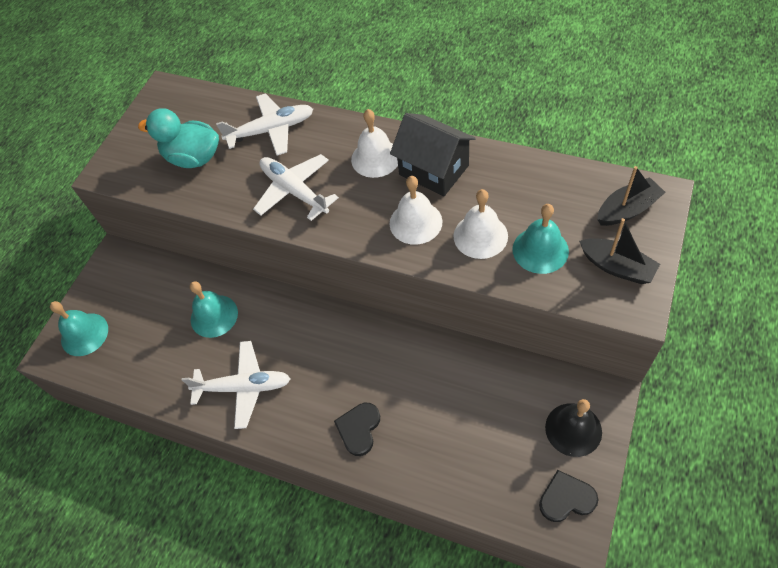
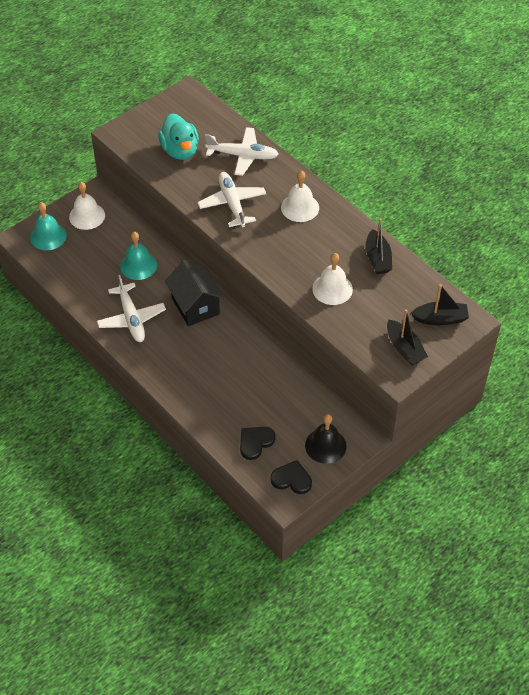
camera: 20 degrees right, 5 degrees down
(193, 158) = (180, 150): turquoise duck -> turquoise duck turned 150 degrees counterclockwise
(243, 387) = (131, 318): white plane -> white plane turned 45 degrees clockwise
(359, 429) = (189, 378): black heart -> black heart (255, 442)
(415, 222) = (297, 261): white bell -> white bell (87, 216)
(434, 170) = (333, 234): black house -> black house (195, 306)
(504, 174) = (377, 258): none -> black boat
(540, 250) = (364, 315): turquoise bell -> none

